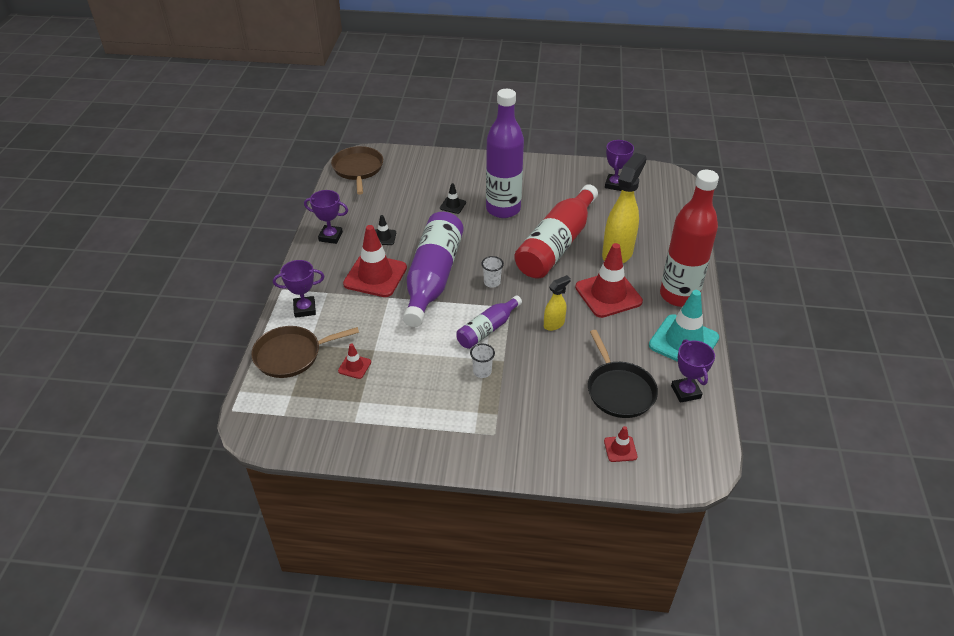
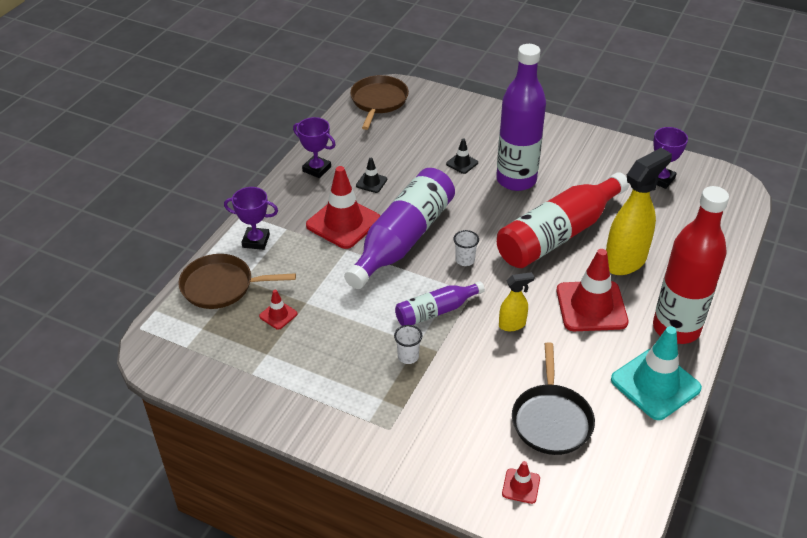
camera: 20 degrees right, 0 degrees up
(685, 392) = (629, 443): purple trophy -> none

